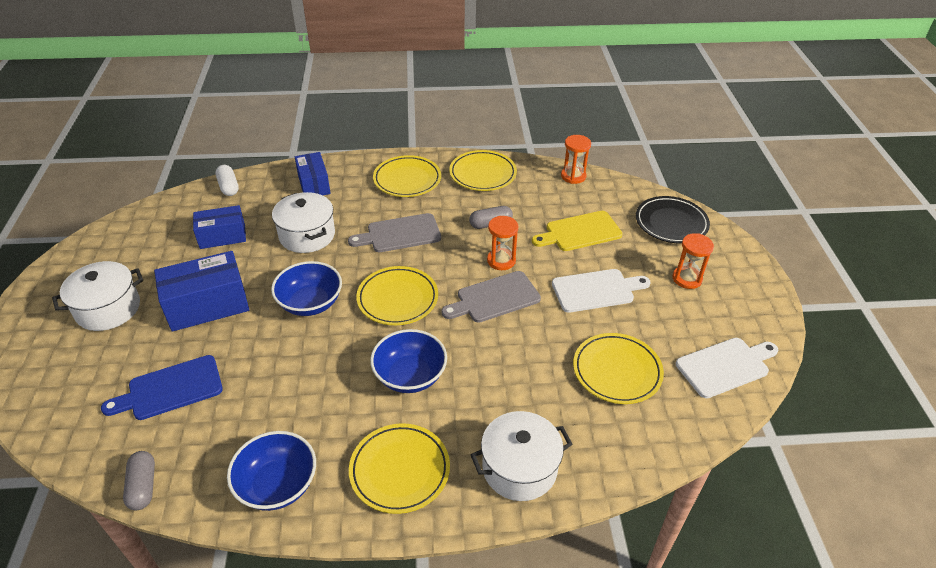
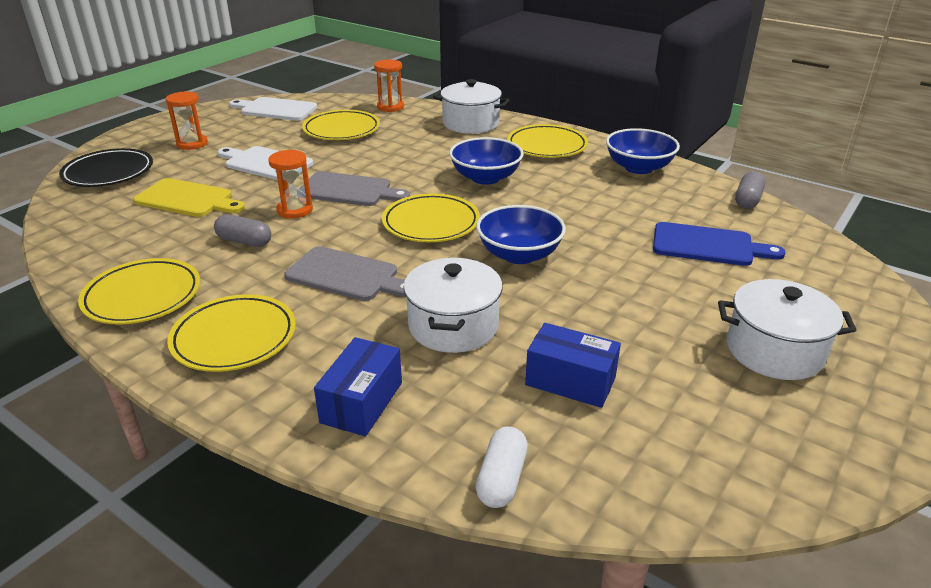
camera: 140 degrees left, 10 degrees down
(207, 305) = (637, 300): blue box -> none
(573, 176) = (71, 245): orange hourglass -> orange hourglass (390, 107)

